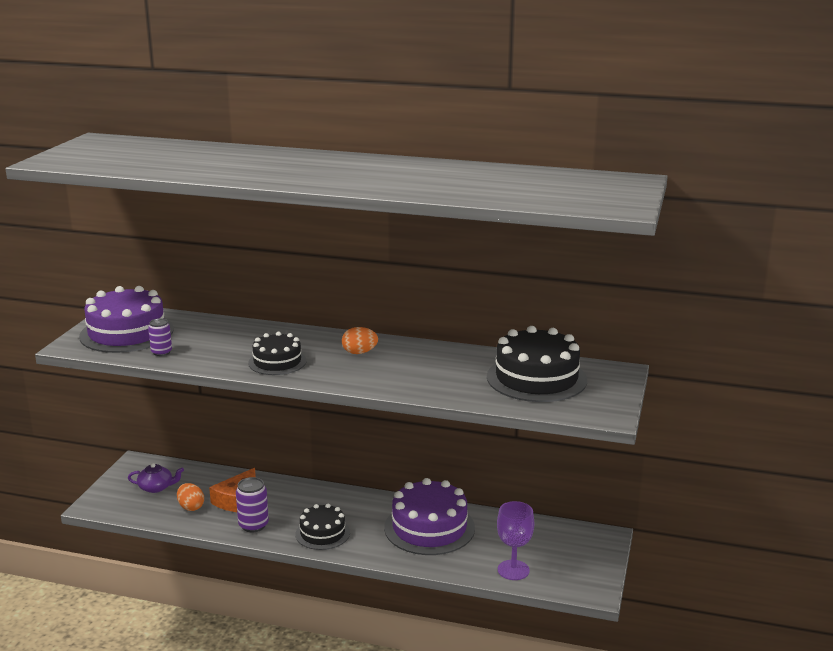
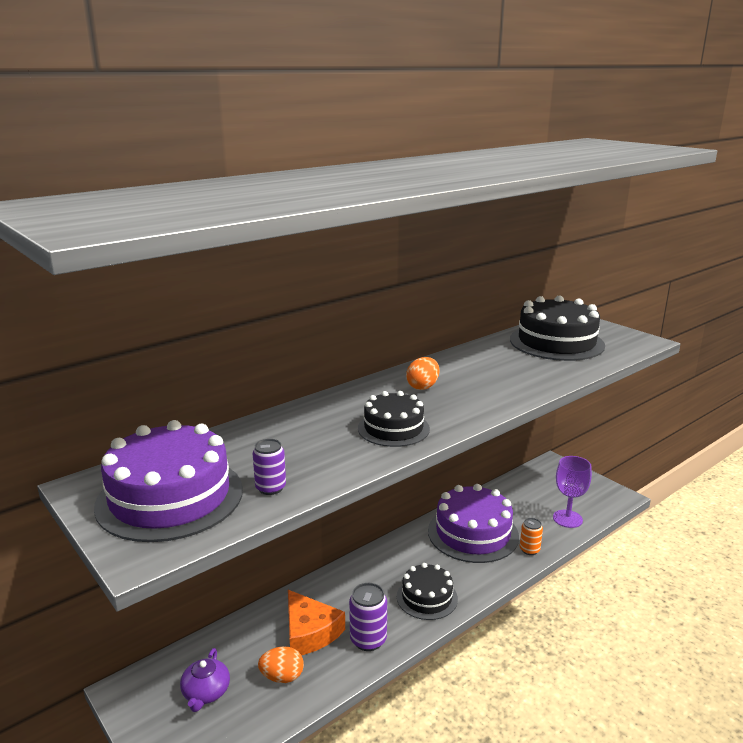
camera: 55 degrees left, 0 degrees up
(156, 487) = (206, 692): purple teapot -> purple teapot turned 150 degrees clockwise
(438, 562) = (529, 550): none -> orange can

